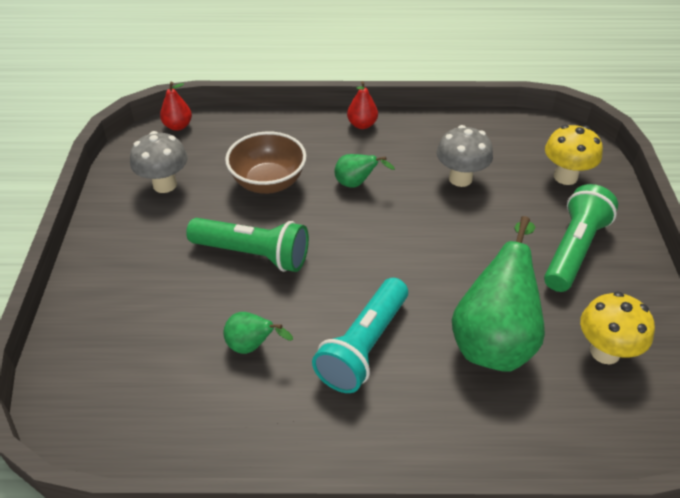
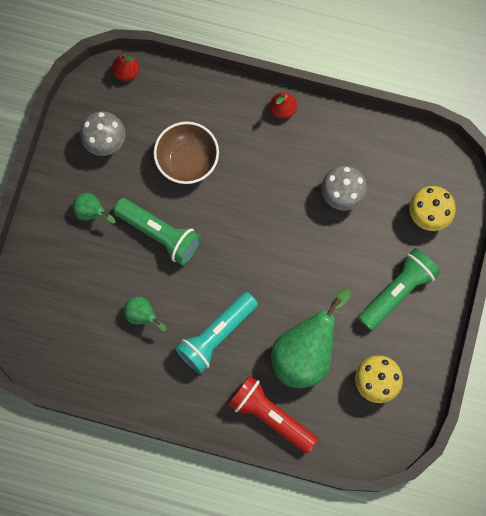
camera: 15 degrees right, 30 degrees up
(356, 184) = (256, 180): green pear -> green pear (92, 212)
(482, 429) = (270, 415): none -> red flashlight

